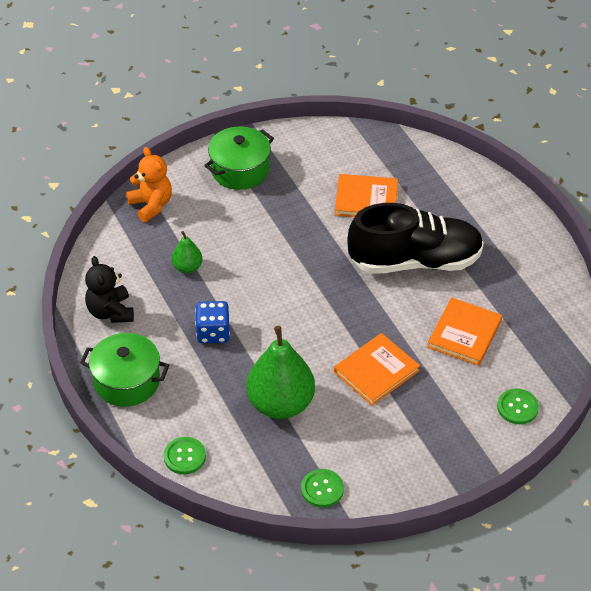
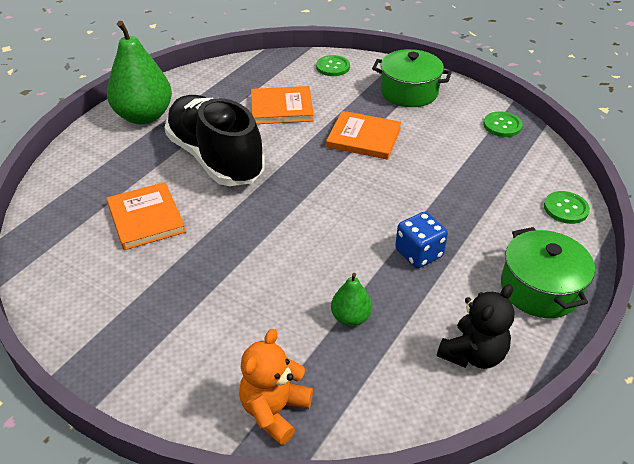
camera: 120 degrees left, 5 degrees down
(240, 170) = (153, 347): green pot -> green pot (409, 92)
(280, 404) = (451, 176): green pear -> green pear (144, 116)

